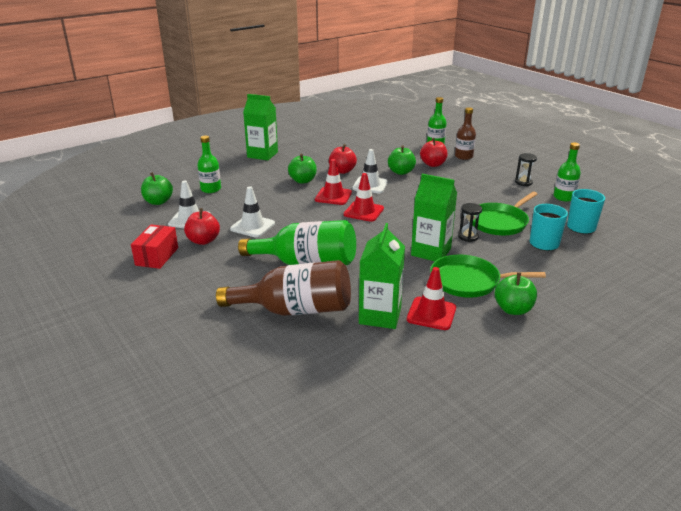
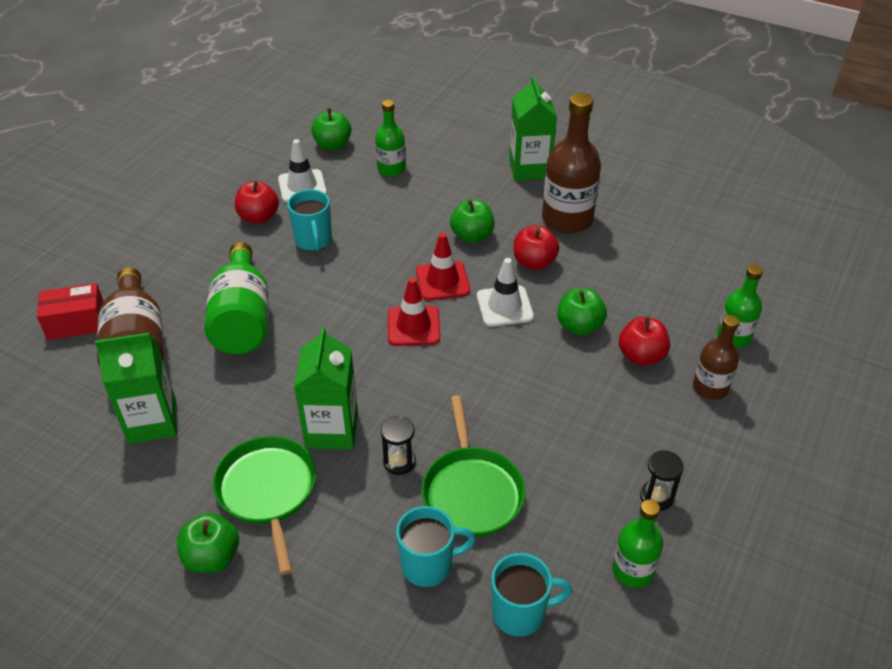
camera: 65 degrees right, 15 degrees up
(157, 256) = (208, 199): red box -> red box (76, 323)
(252, 226) = (313, 241): white traffic cone -> turquoise mug
(316, 156) = (567, 219): none -> brown bottle
(431, 313) = (172, 470): red traffic cone -> none
(499, 222) = (472, 491): green pan -> green pan turned 120 degrees counterclockwise

